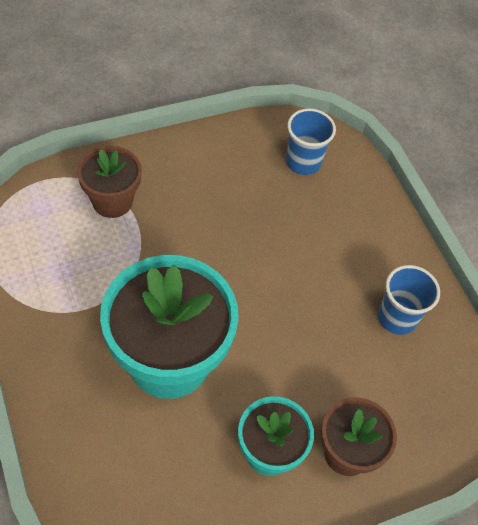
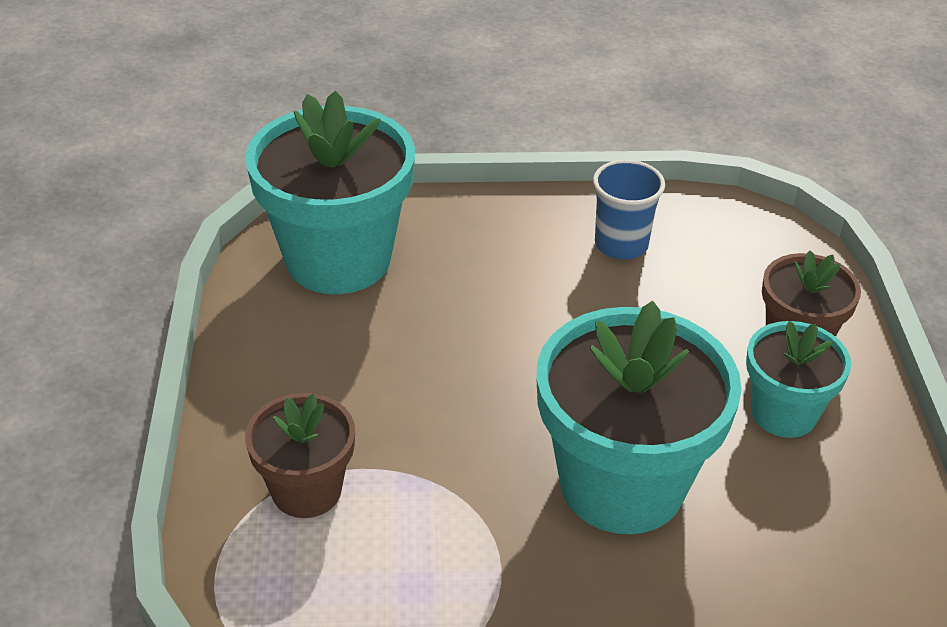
camera: 65 degrees left, 15 degrees down
(303, 162) = (338, 259): blue cup -> turquoise flower pot

